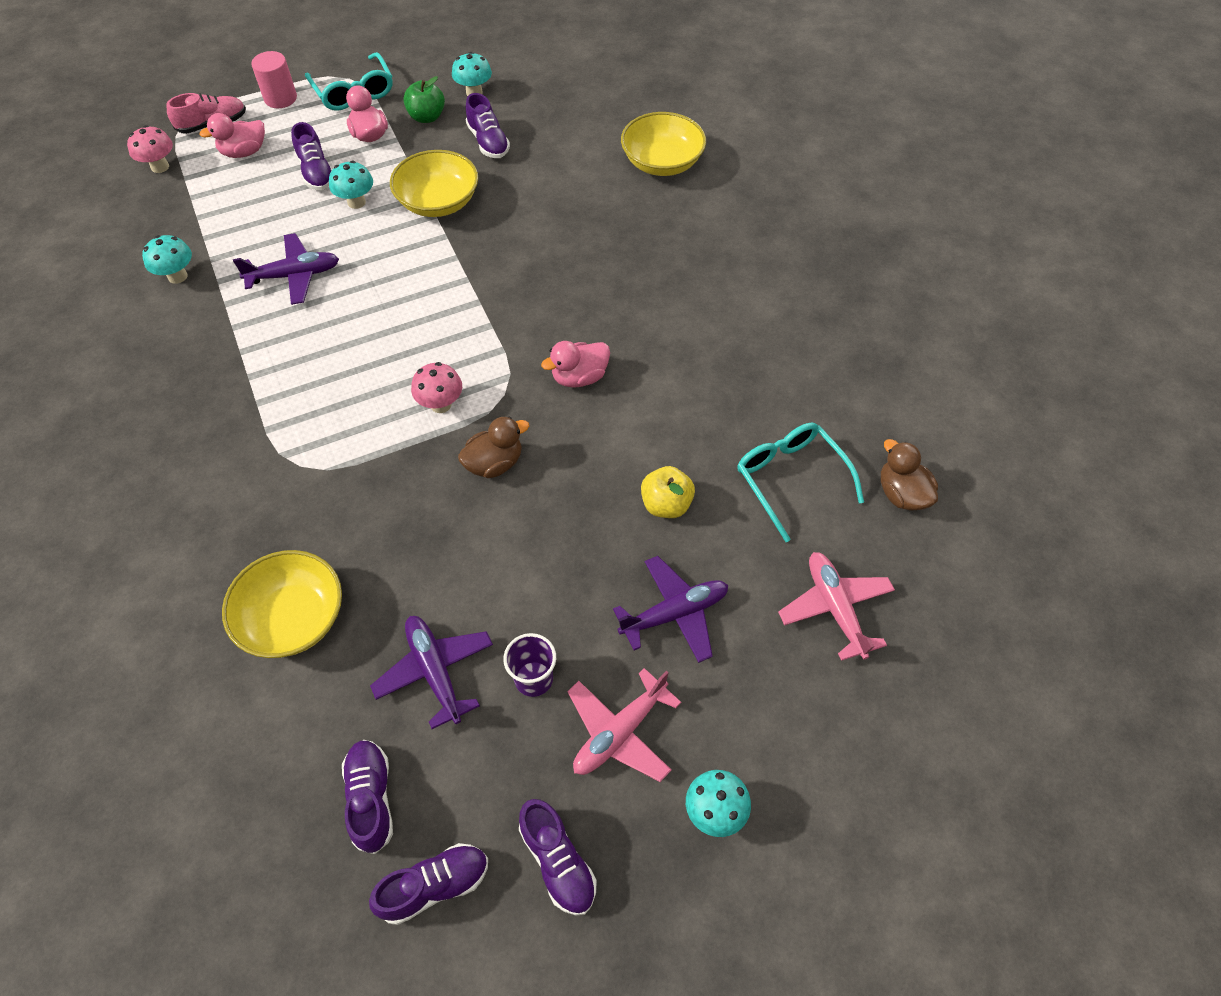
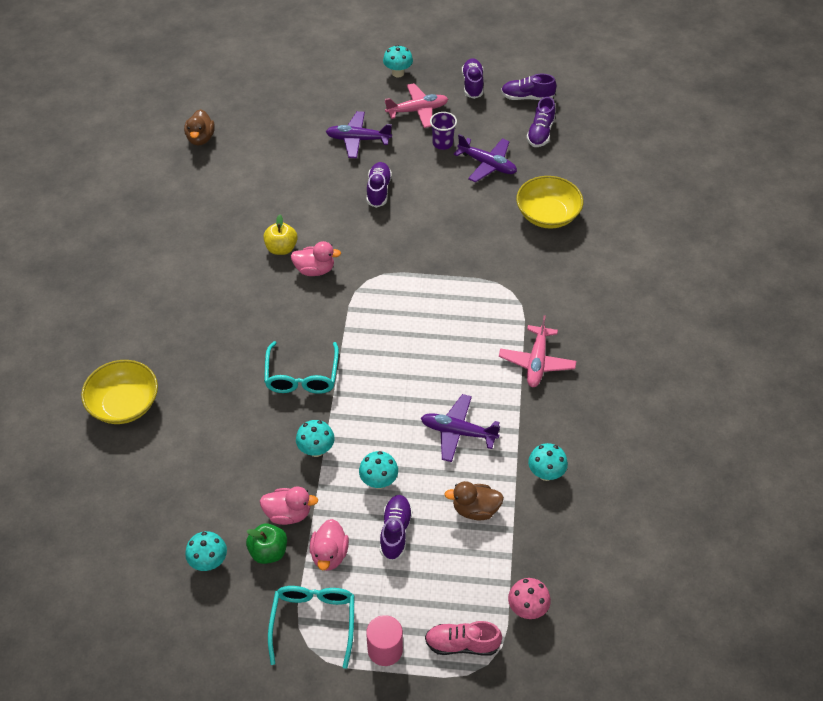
camera: 150 degrees left, 5 degrees down
(244, 152) = (447, 589): pink duck -> pink duck (288, 513)
(435, 671) = (487, 164): purple plane -> purple plane turned 60 degrees counterclockwise
(438, 202) = (316, 450): yellow bowl -> turquoise mushroom
(441, 404) = (409, 290): pink mushroom -> none
(488, 142) = (237, 494): purple shoe -> purple shoe (378, 190)
(494, 463) = (399, 243): brown duck -> brown duck (475, 509)
(666, 504) = (322, 184): yellow apple -> yellow apple (281, 248)
(791, 479) = (248, 168): turquoise glasses -> turquoise glasses (302, 376)
(835, 608) = (282, 111): pink plane -> pink plane (536, 362)

